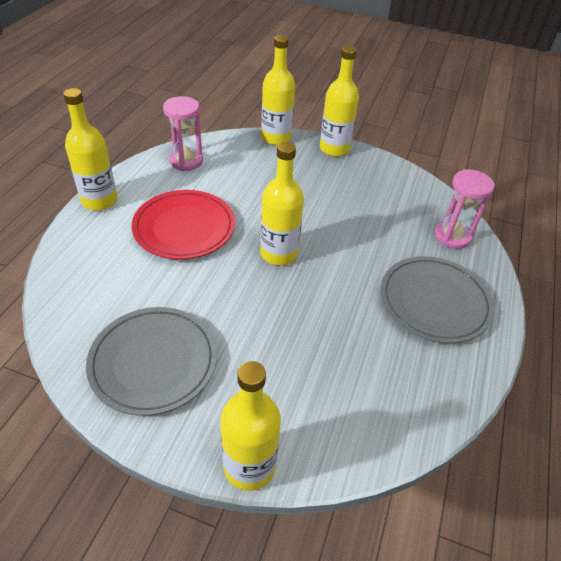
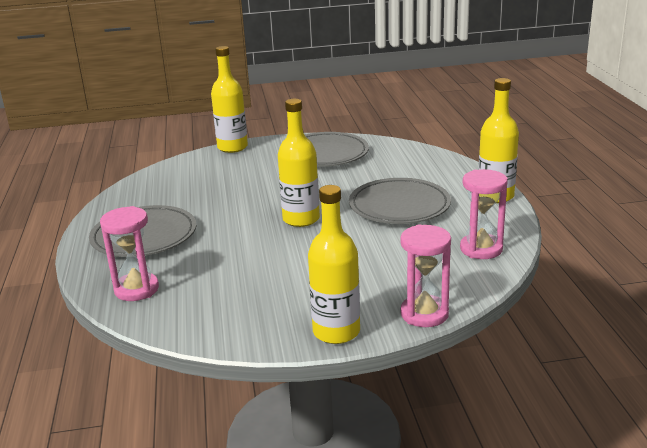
camera: 155 degrees right, 20 degrees down
(184, 228) = (399, 206): red plate -> grey plate
(276, 138) = (424, 314): yellow bottle -> pink hourglass

